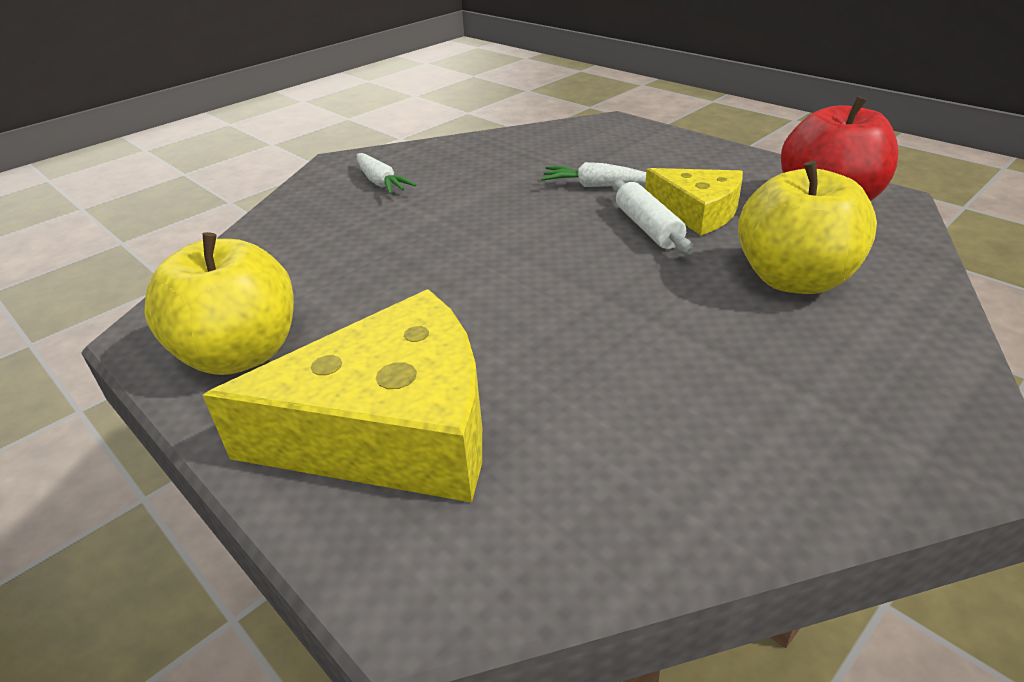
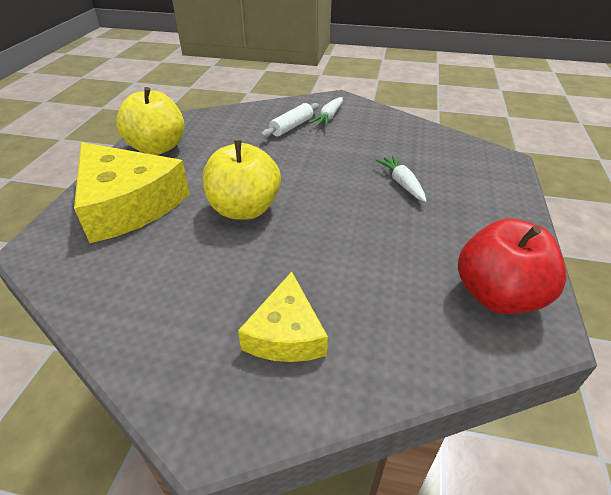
camera: 55 degrees right, 5 degrees up
(648, 228) = (368, 220): white rolling pin -> white rolling pin (291, 127)
(698, 211) = (411, 234): yellow cheese -> yellow cheese (286, 333)
(794, 279) = (357, 302): yellow apple -> yellow apple (244, 209)

